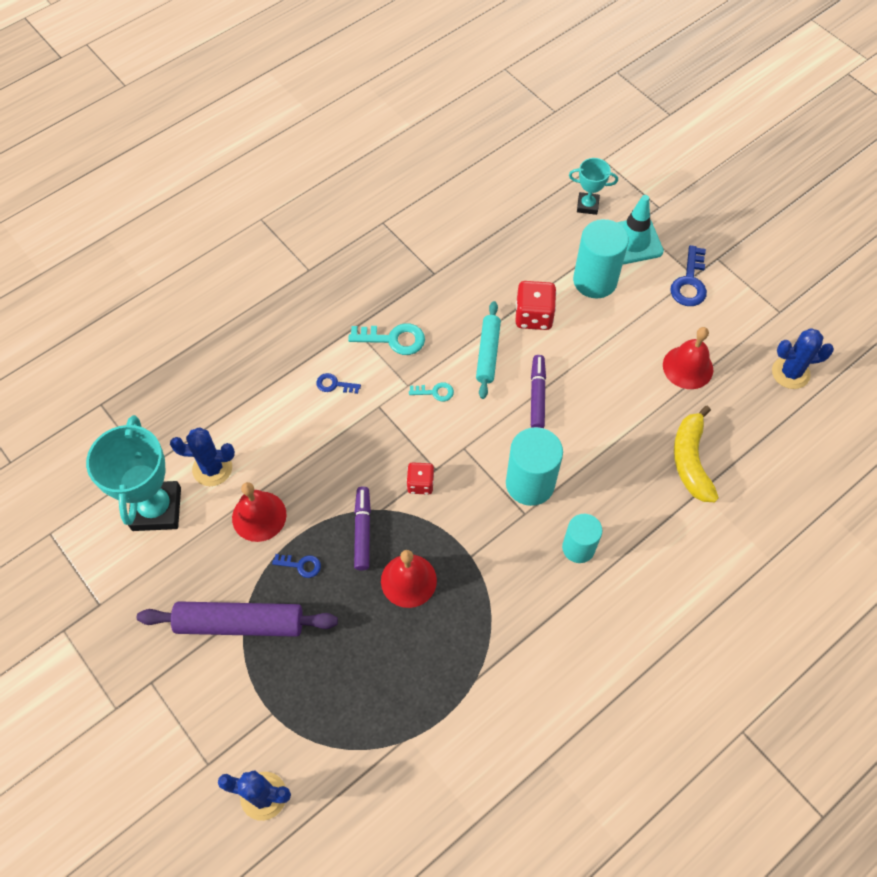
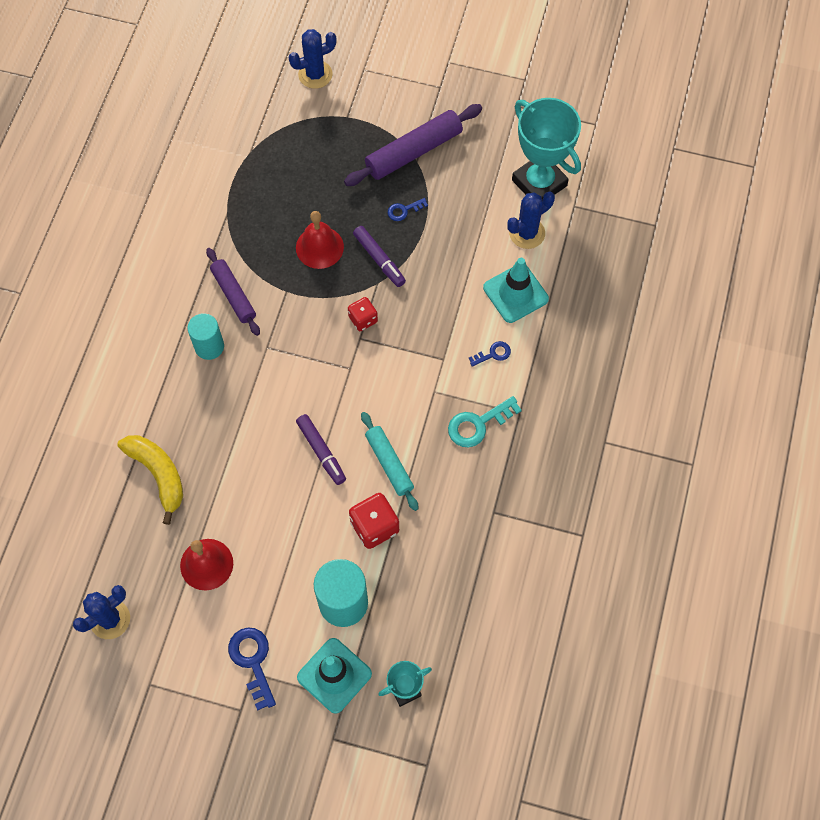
camera: 145 degrees right, 5 degrees up
(259, 516) = (462, 223): red bell -> none
(271, 422) = (515, 293): none -> turquoise traffic cone
(435, 392) = (407, 400): turquoise key -> none
(523, 585) = (234, 295): none -> purple rolling pin
(530, 483) = (278, 372): turquoise cylinder -> none

